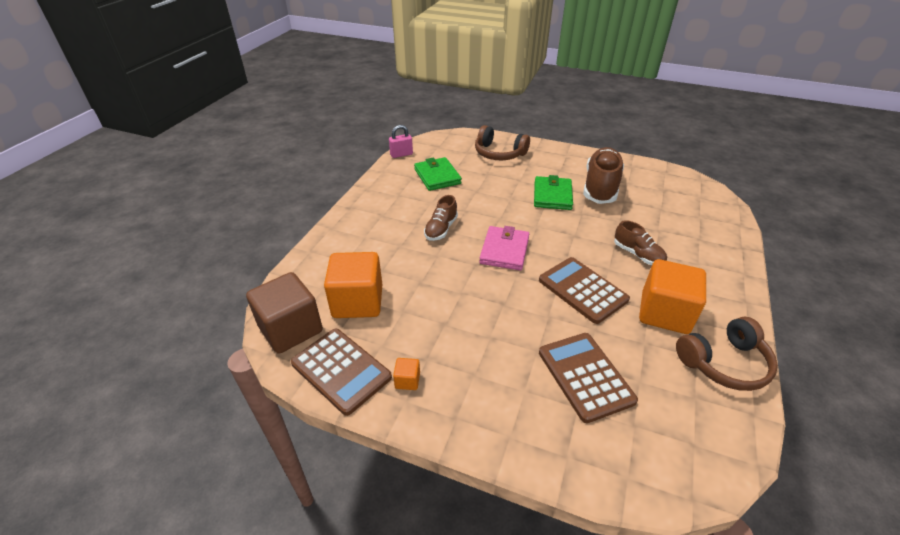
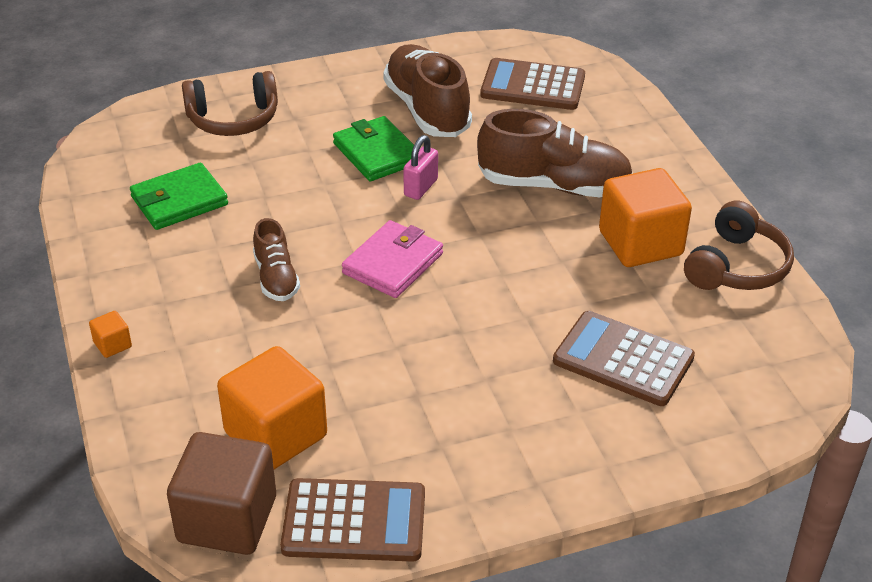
camera: 40 degrees left, 0 degrees up
(401, 154) = (76, 191): pink padlock -> pink padlock (421, 187)
(407, 380) = (444, 481): orange cube -> orange cube (112, 345)
(437, 176) = (179, 201): green wallet -> green wallet turned 60 degrees counterclockwise
(504, 250) = (393, 263): pink wallet -> pink wallet turned 60 degrees clockwise
(582, 290) = (533, 264): brown calculator -> brown calculator (533, 86)
(638, 254) = (554, 185): brown shoe -> brown shoe, size x1.81

